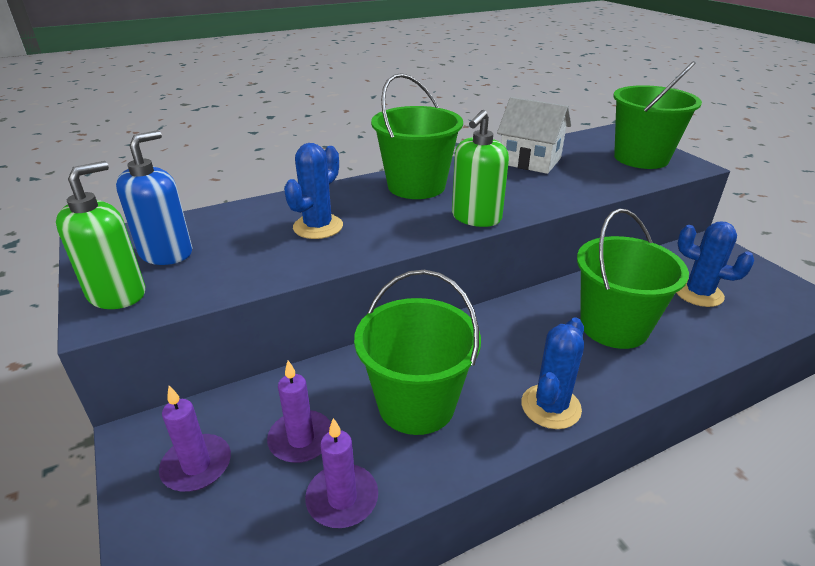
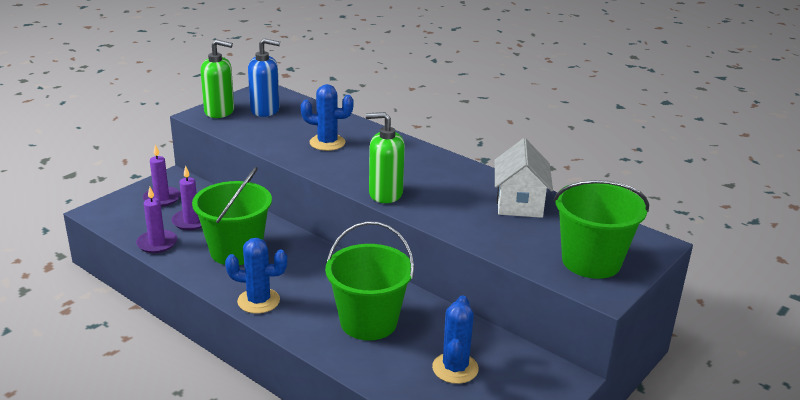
camera: 65 degrees right, 5 degrees down
(416, 186) = (419, 163): green bucket -> none

